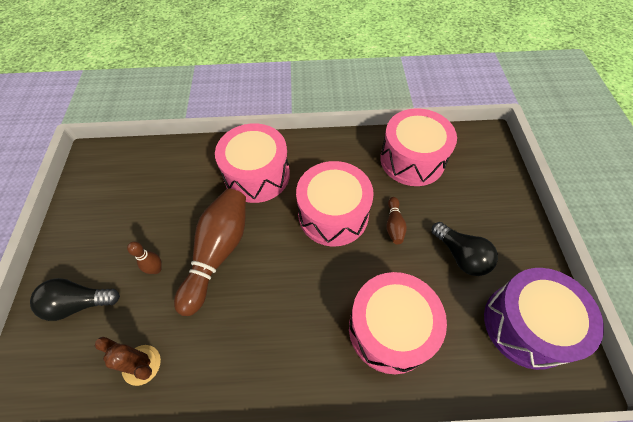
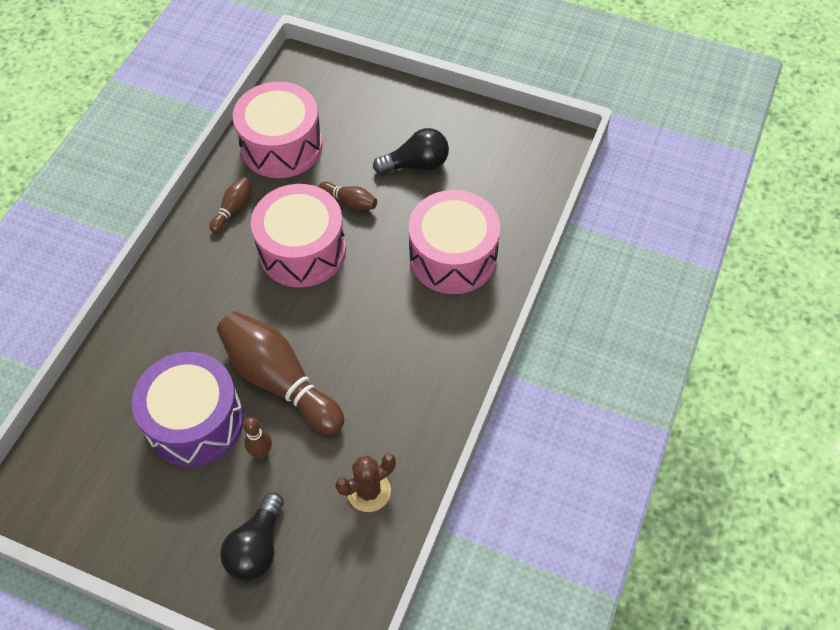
camera: 65 degrees left, 0 degrees up
(257, 175) = (196, 306): pink drum -> none
(342, 158) = (233, 209): none -> brown bowling pin
(526, 325) = (505, 153): purple drum -> purple drum (195, 421)

